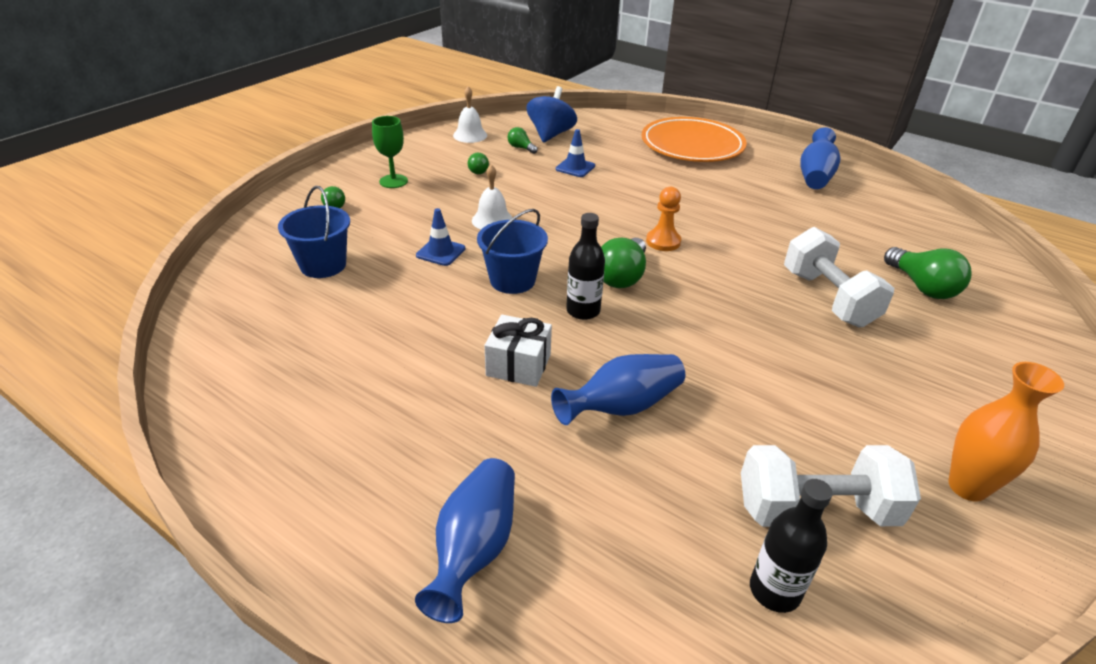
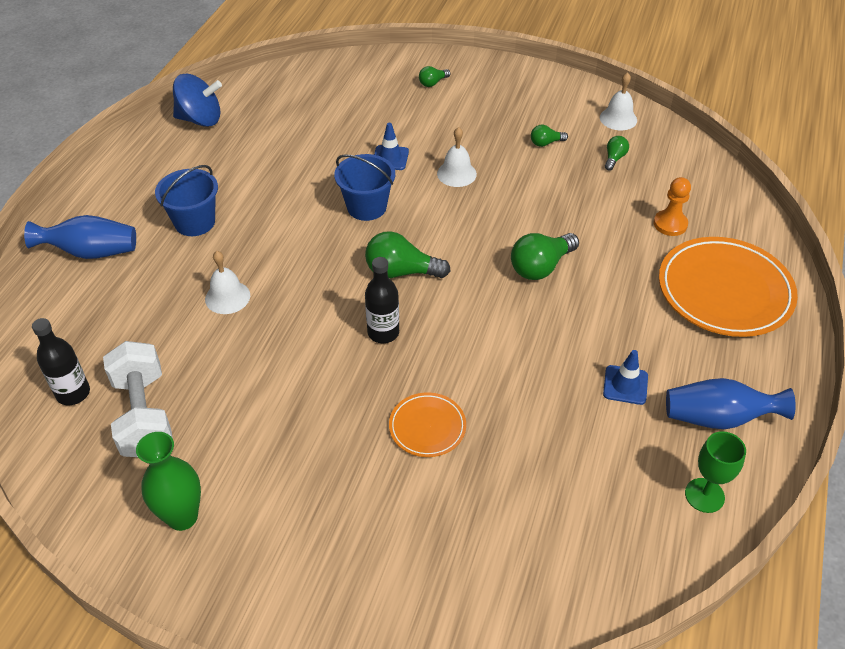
camera: 75 degrees right, 10 degrees up
(323, 265) = (345, 106): blue bucket -> blue bucket (195, 222)
(393, 181) = (492, 100): green goblet -> green goblet (704, 495)
(518, 365) = (259, 234): white gift -> none
(550, 135) = (663, 172): blue spinning top -> blue spinning top (200, 119)
(575, 167) = (596, 205): blue traffic cone -> blue traffic cone (625, 385)
(583, 311) = (339, 256): black bottle -> black bottle (383, 332)
(622, 406) = (227, 297): blue vase -> white bell
(663, 241) = (477, 292): orange pawn -> orange pawn (670, 224)
(828, 298) = (427, 427): white dumbbell -> orange plate
(922, 287) = (487, 516): green light bulb -> green light bulb (541, 267)
(967, 487) = (182, 517): orange vase -> green vase

